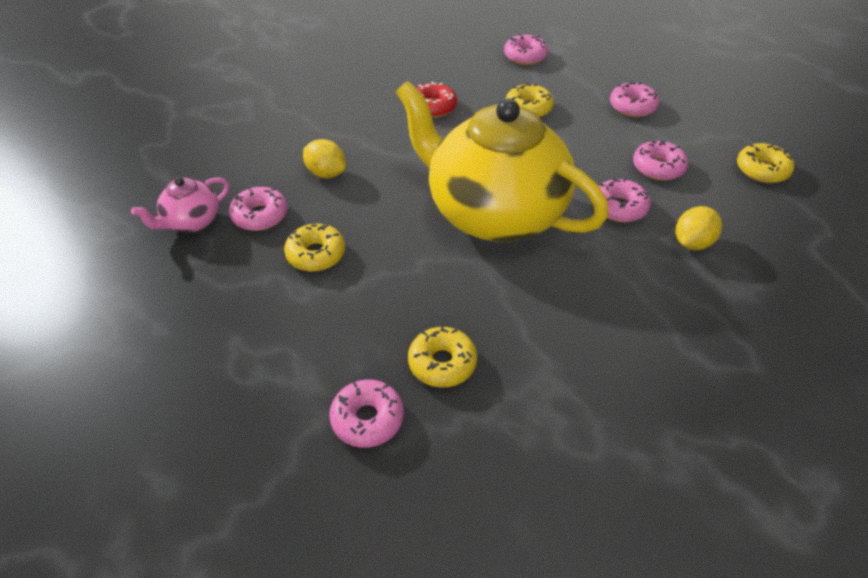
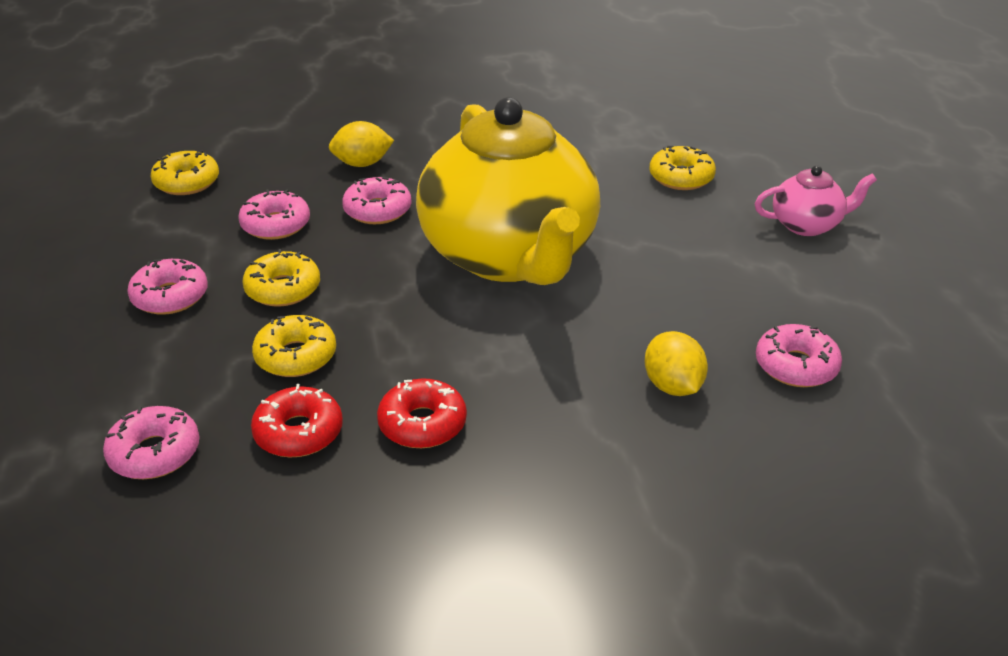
camera: 145 degrees left, 10 degrees down
(192, 222) = (896, 396): pink teapot -> pink teapot (807, 225)
(316, 254) = (745, 295): yellow donut -> yellow donut (283, 289)
(367, 419) = (768, 172): pink donut -> none
(481, 83) = (298, 432): none -> red donut

